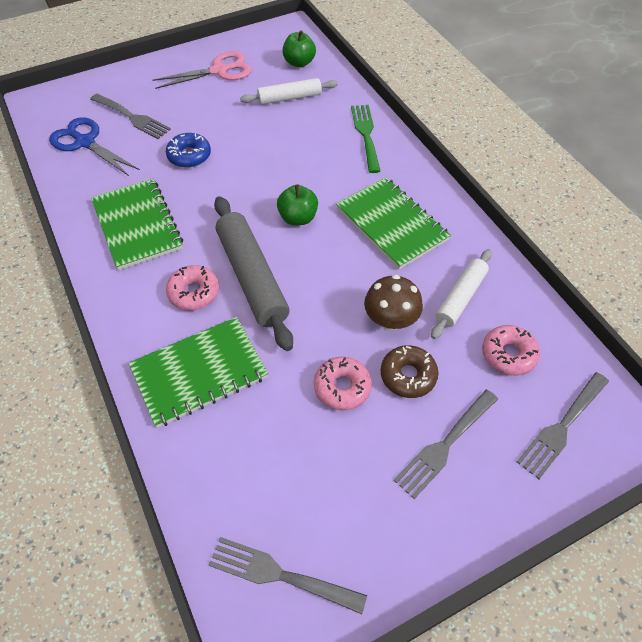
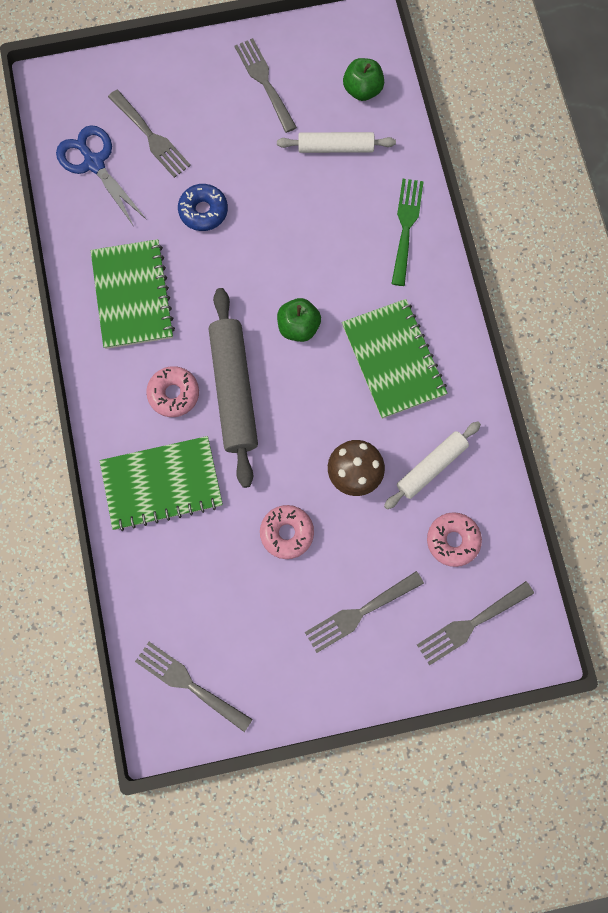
camera: 15 degrees right, 20 degrees up
(219, 70) = (264, 81): pink scissors -> grey fork
(408, 375) = (351, 537): brown donut -> none

